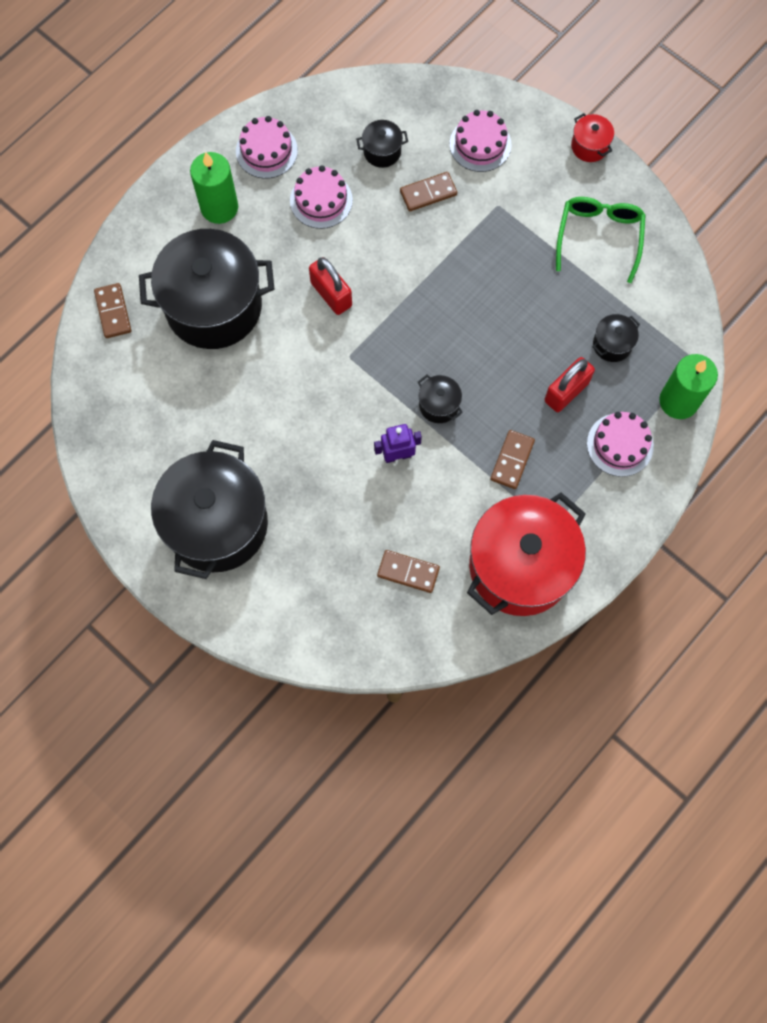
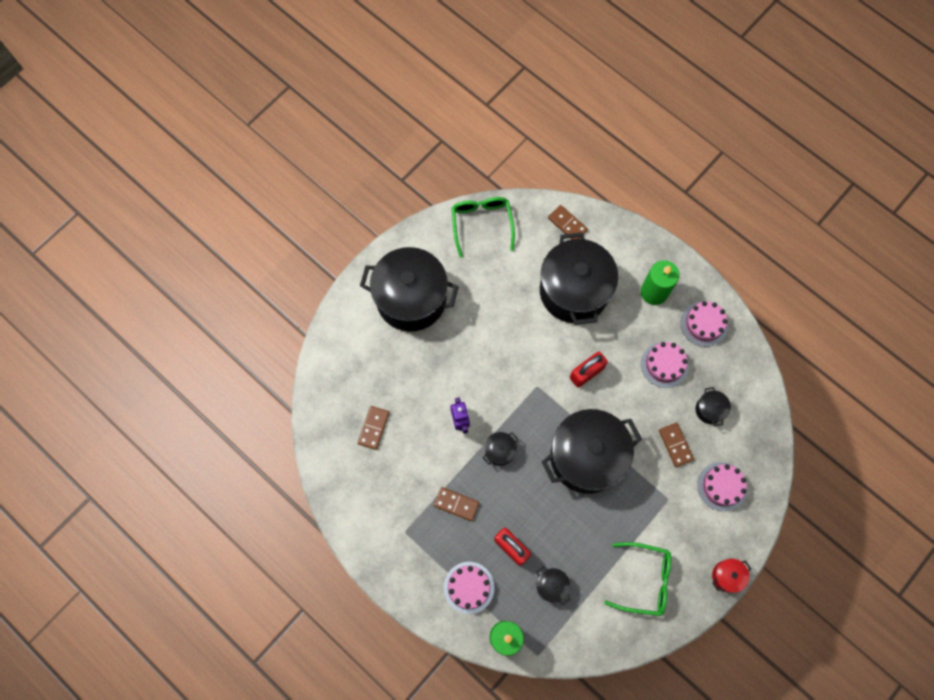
camera: 90 degrees right, 0 degrees up
(105, 426) = (482, 224): none -> green glasses
(113, 312) = (567, 224): brown domino -> brown domino turned 60 degrees clockwise
(445, 298) = (586, 457): none -> black pot
(520, 566) = (375, 508): red pot -> none

